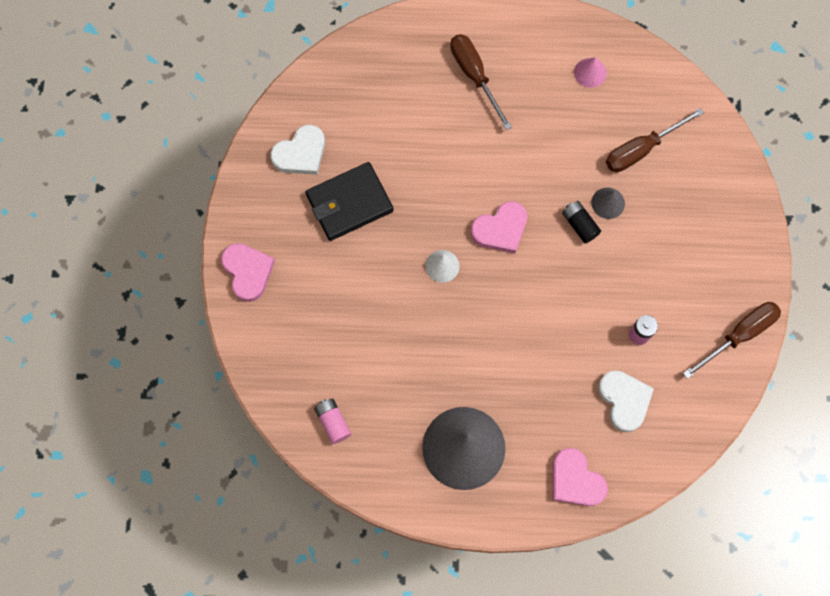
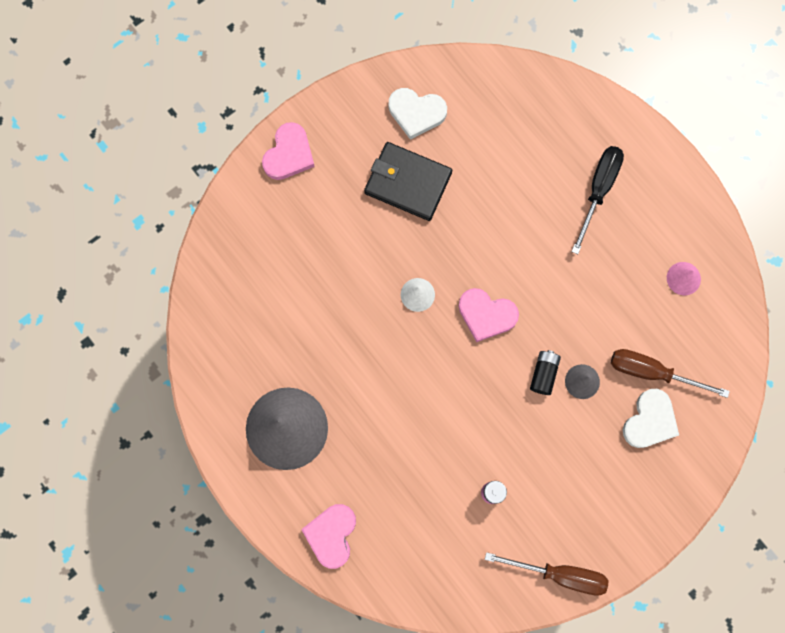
camera: 50 degrees right, 5 degrees up
(333, 422) = (226, 314): pink battery -> none
(474, 76) = (598, 190): brown screwdriver -> black screwdriver
(624, 400) = (427, 523): white heart -> white heart (650, 421)

